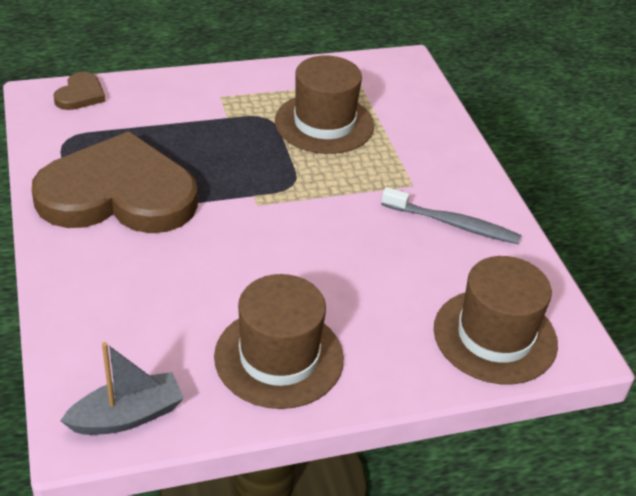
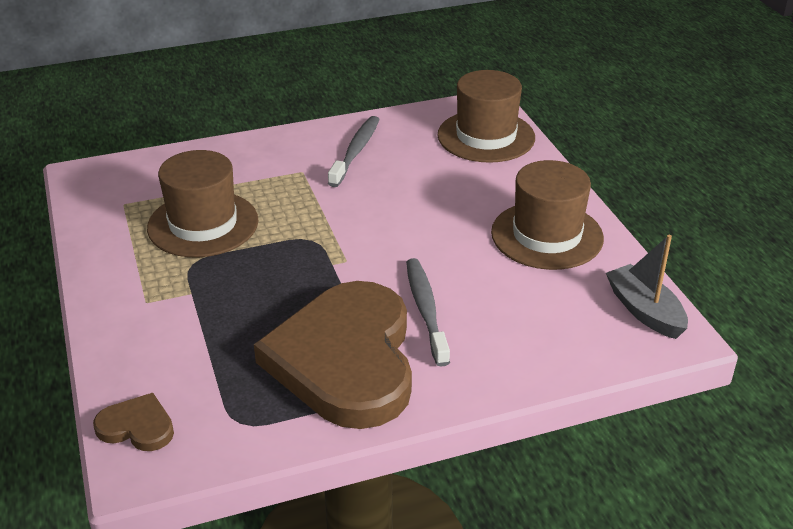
camera: 90 degrees left, 5 degrees down
(171, 248) = (426, 310): none -> grey toothbrush

